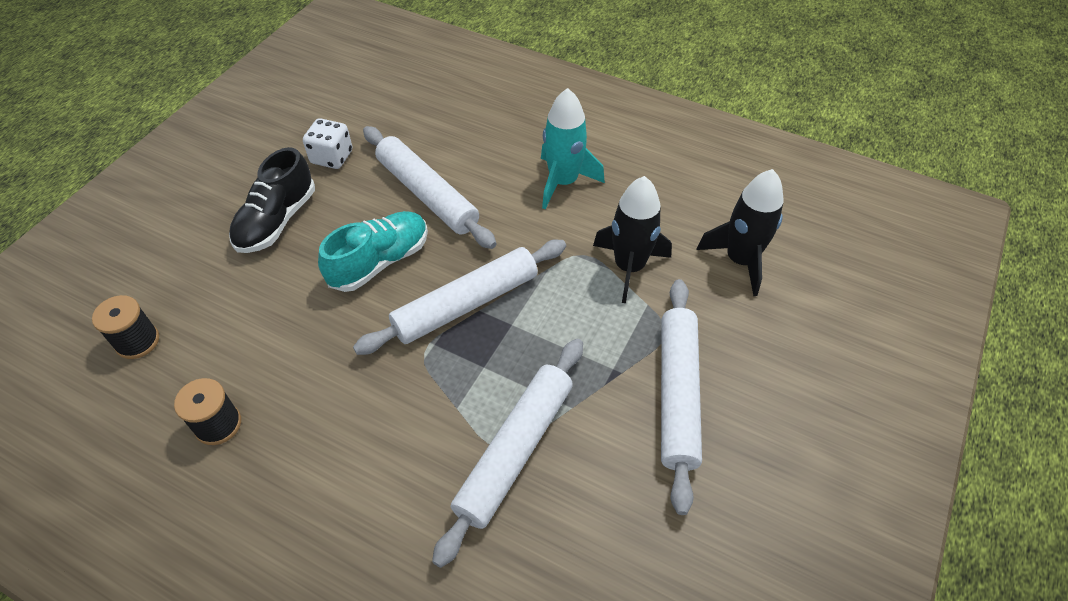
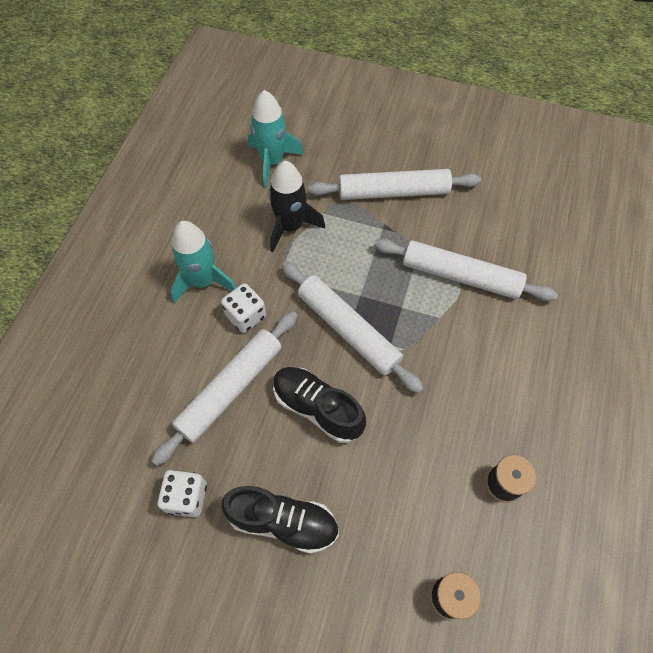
camera: 100 degrees left, 10 degrees up
(379, 262) = (317, 408): turquoise shoe -> black shoe
(510, 213) = (246, 316): none -> white dice
(740, 260) = (272, 161): black rocket -> turquoise rocket

